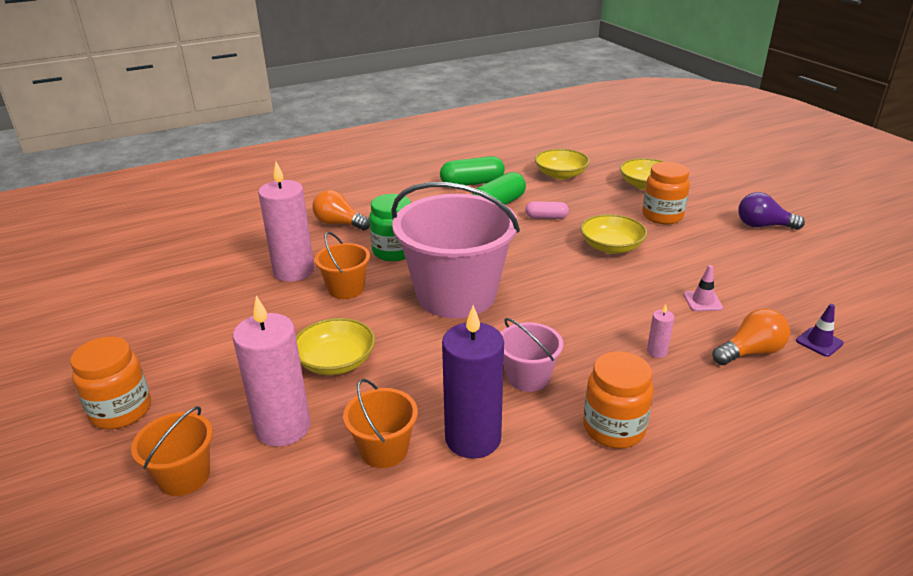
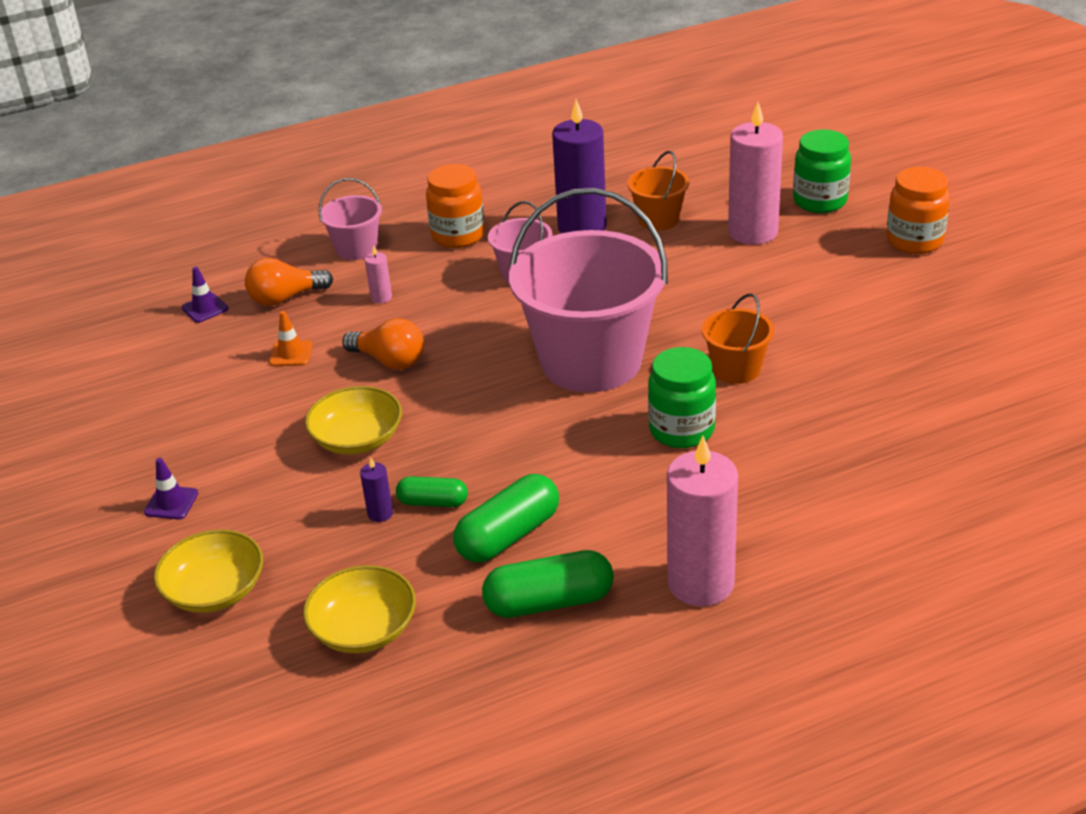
camera: 175 degrees left, 5 degrees up
(184, 476) = (820, 201): orange bucket -> green jar
(294, 271) = (819, 396): pink candle -> pink candle (700, 583)
(336, 362) = (721, 284): yellow bowl -> none
(339, 224) = (784, 489): orange light bulb -> orange light bulb (389, 361)
(546, 217) = (433, 502): pink capsule -> green capsule
(575, 213) = (380, 513): none -> purple candle
(662, 216) = (240, 504): orange jar -> none
(702, 301) = (291, 354): pink traffic cone -> orange traffic cone
(705, 216) = (171, 503): none -> purple traffic cone
(720, 412) = (356, 248): none -> pink bucket
(763, 226) = (100, 480): purple light bulb -> none

